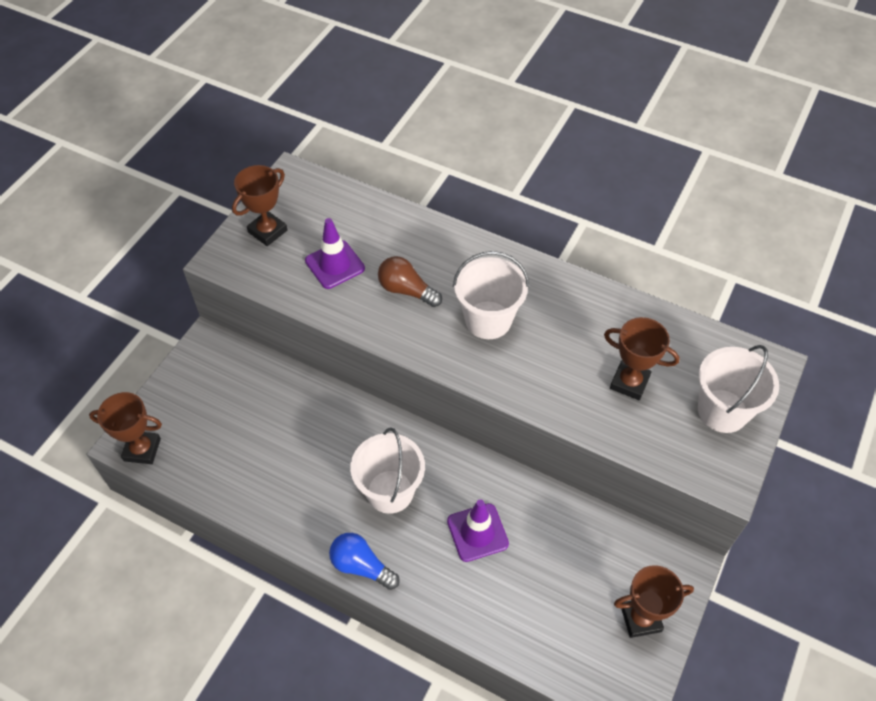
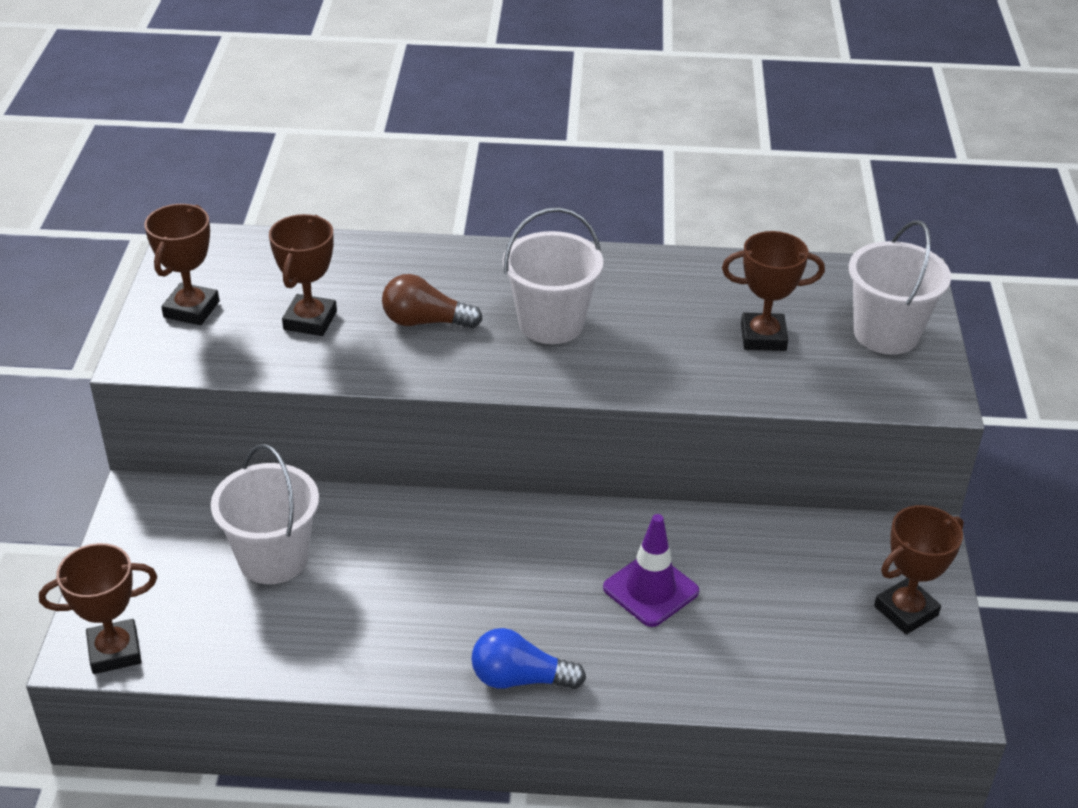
camera: 25 degrees left, 15 degrees down
(335, 264) = (310, 320): purple traffic cone -> brown trophy
(390, 491) = (508, 583): white bucket -> white bucket (273, 558)

